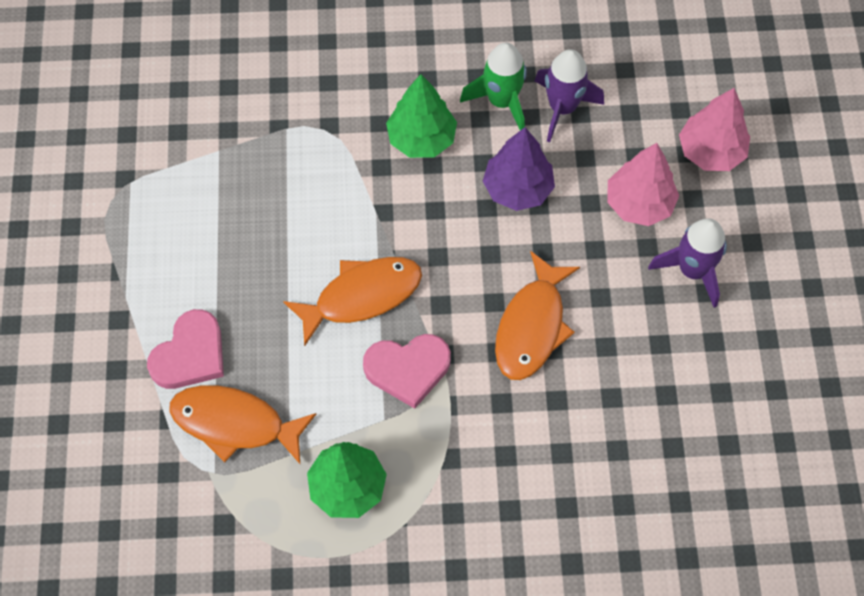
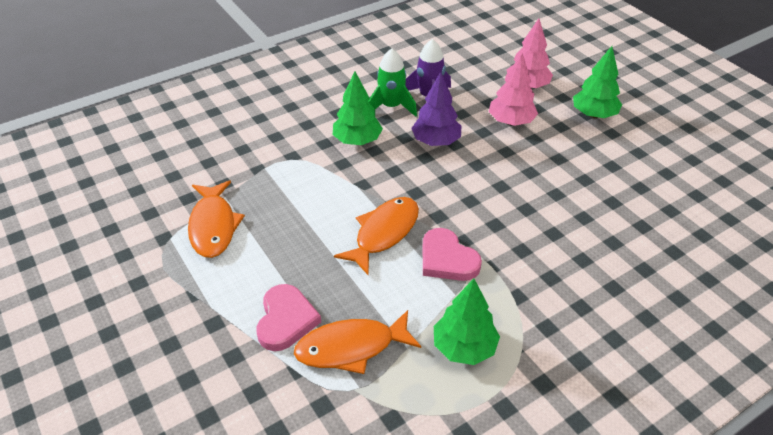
camera: 30 degrees left, 20 degrees down
(408, 369) = (447, 259): pink heart -> pink heart turned 90 degrees clockwise
(532, 326) = (504, 203): orange fish -> orange fish (213, 226)
(692, 270) = (568, 139): purple rocket -> none
(761, 247) = (594, 115): none -> green tree

